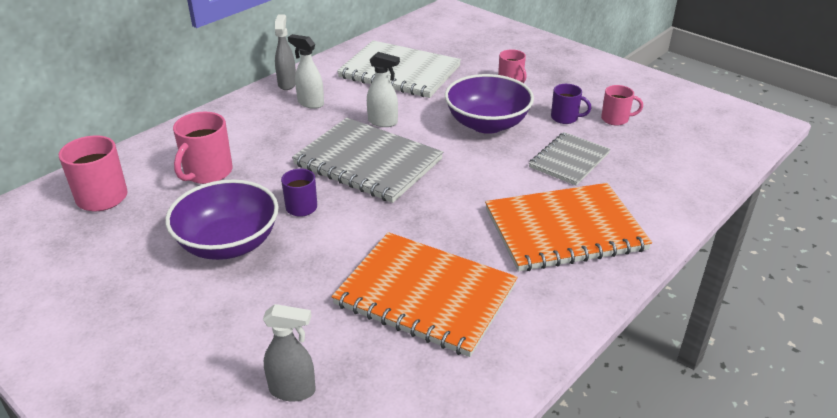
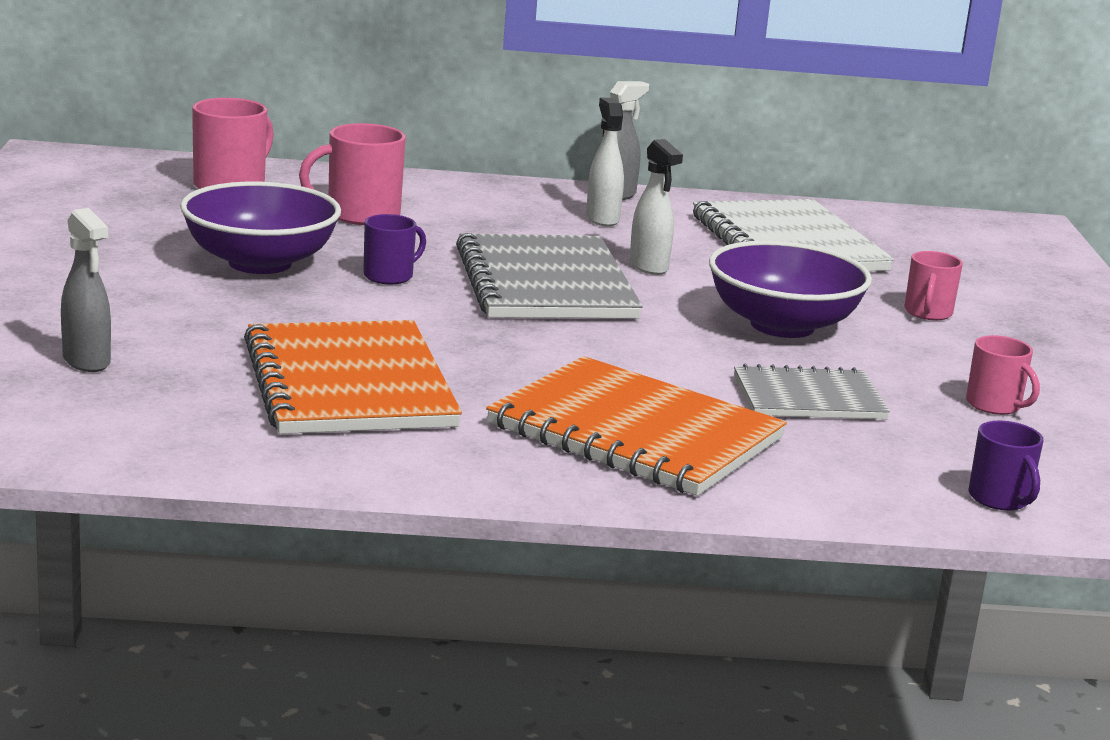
camera: 45 degrees right, 15 degrees down
(565, 118) = (915, 370): purple mug -> purple mug (1000, 499)

